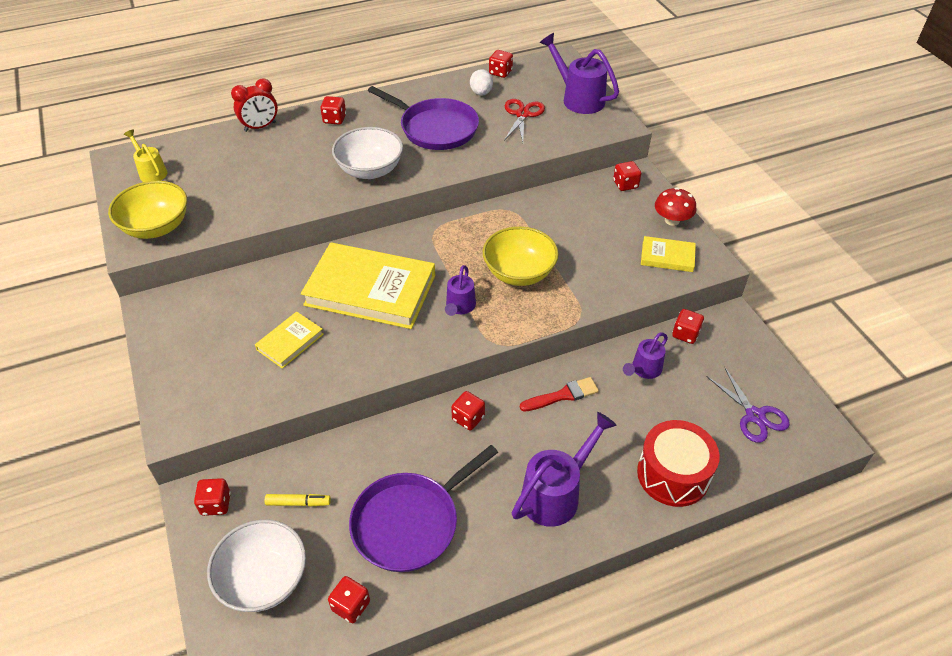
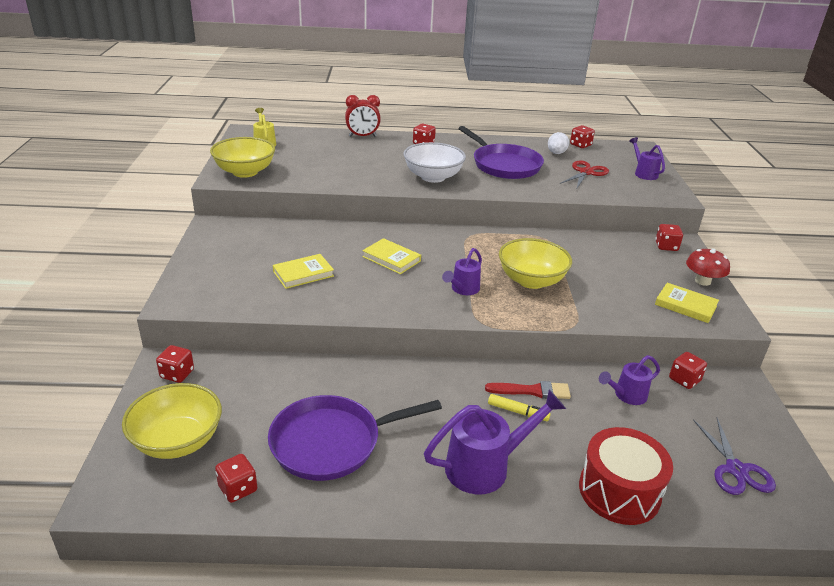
camera: 20 degrees right, 15 degrees down
(264, 579) = (178, 441): white bowl -> yellow bowl
(298, 503) = (243, 395): yellow marker -> yellow marker (517, 412)
(370, 290) = (391, 259): yellow book -> yellow book, size x0.47
(468, 418) = (431, 381): red dice -> none
(578, 98) = (644, 173): purple watering can -> purple watering can, size x0.59

